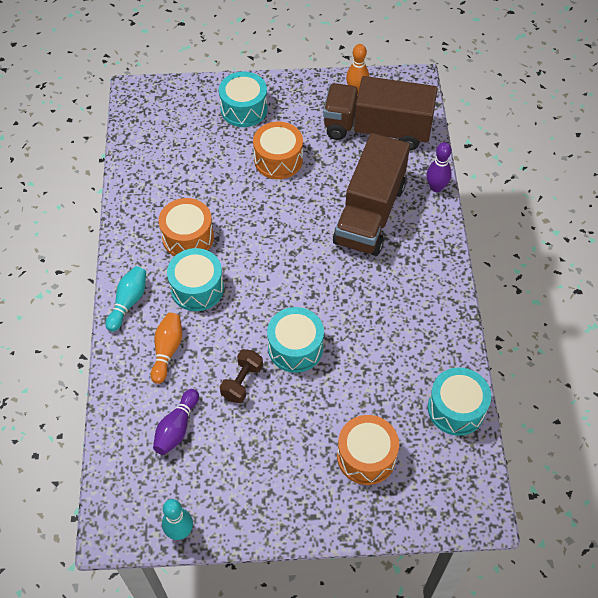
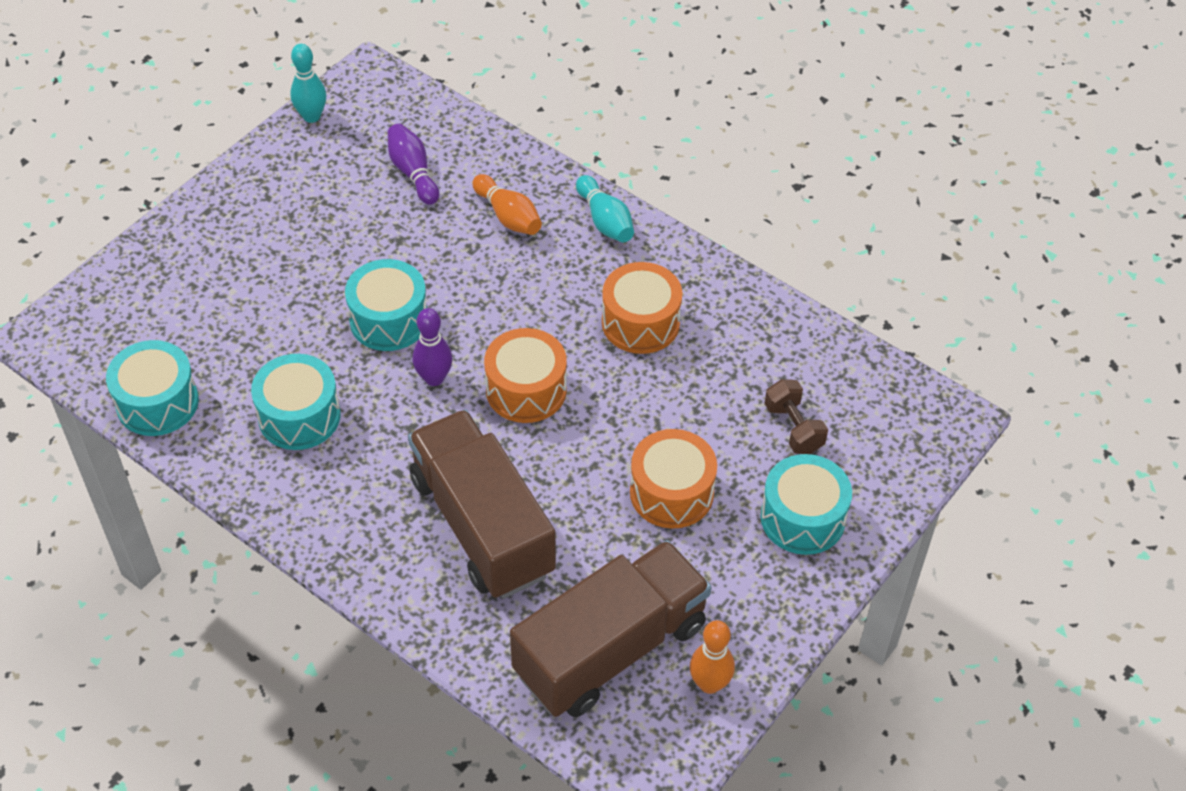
camera: 130 degrees right, 5 degrees down
(197, 288) = (559, 287): turquoise drum -> turquoise drum (299, 416)
(242, 382) = (402, 251): brown dumbbell -> brown dumbbell (793, 428)
(366, 456) = (207, 290): orange drum -> orange drum (526, 390)
(436, 187) = (442, 636): purple bowling pin -> purple bowling pin (434, 378)

